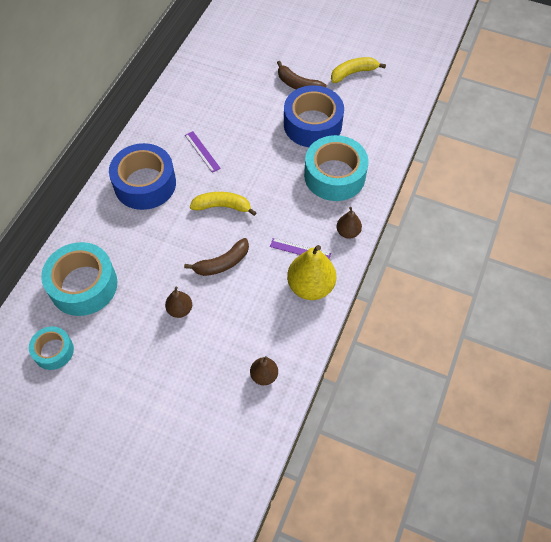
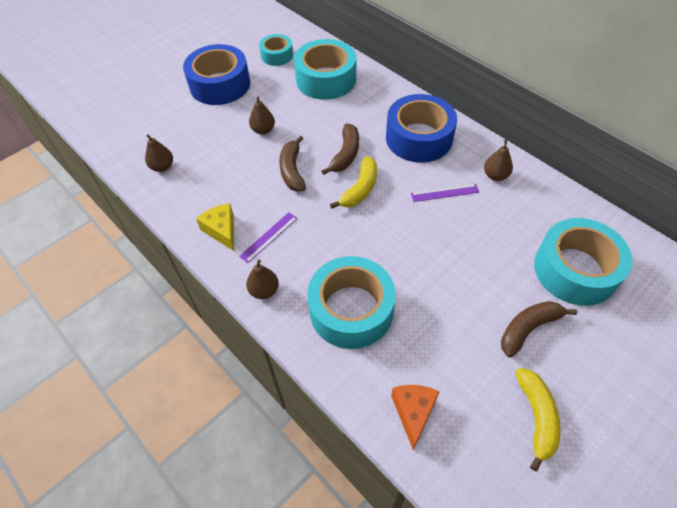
camera: 115 degrees right, 5 degrees down
(170, 125) = (495, 175): none -> brown pear
(186, 230) = (345, 154): none -> brown banana
(241, 70) = (575, 270): none -> turquoise tape
(310, 286) = (222, 230): yellow pear -> yellow cheese
(312, 124) = (447, 318): blue tape -> blue tape (220, 84)
(383, 125) = (413, 412): none -> orange cheese

